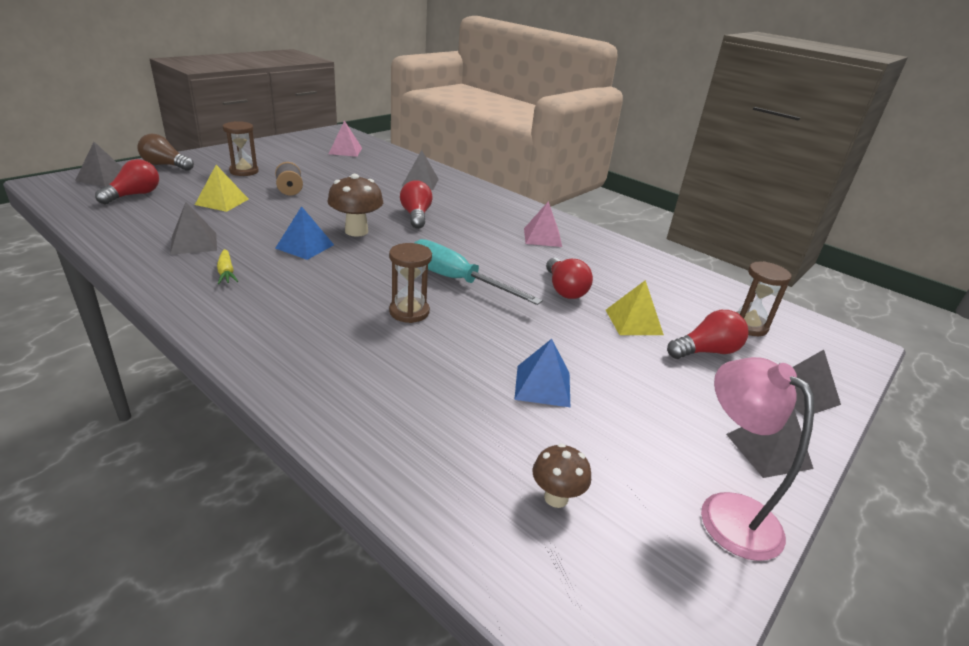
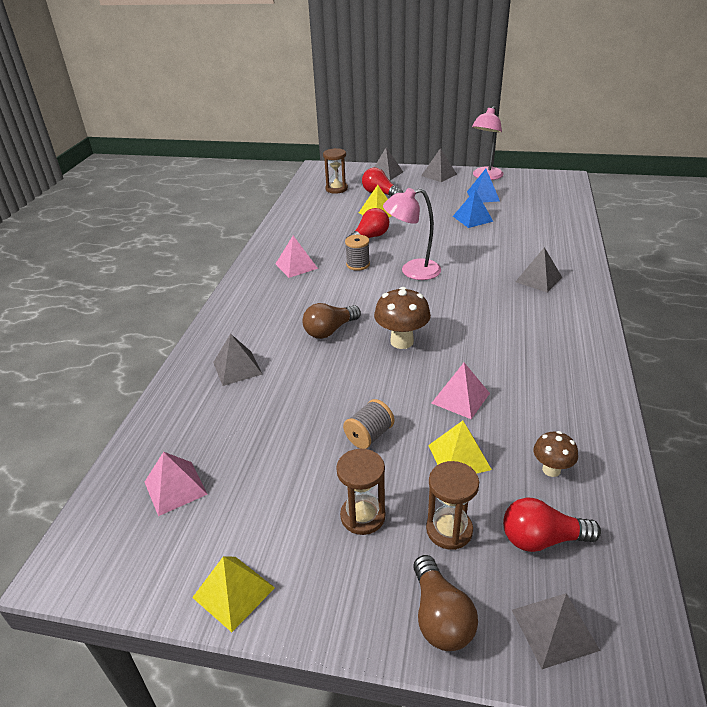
camera: 115 degrees left, 5 degrees up
(194, 243) = (543, 403): grey pyramid -> grey pyramid (538, 279)
(226, 272) = (546, 356): yellow carrot -> none
(261, 222) = (460, 398): none -> pink pyramid
(264, 145) = (234, 592): none -> yellow pyramid
(305, 246) = (461, 349): blue pyramid -> blue pyramid (483, 196)
(409, 312) = (472, 270): brown hourglass -> brown hourglass (449, 530)
(416, 216) = (330, 330): red light bulb -> brown light bulb
(457, 280) = (412, 271): turquoise screwdriver -> pink lamp
(508, 262) = (358, 264): none -> grey spool
(556, 497) = (530, 200): brown mushroom -> brown mushroom (551, 470)

